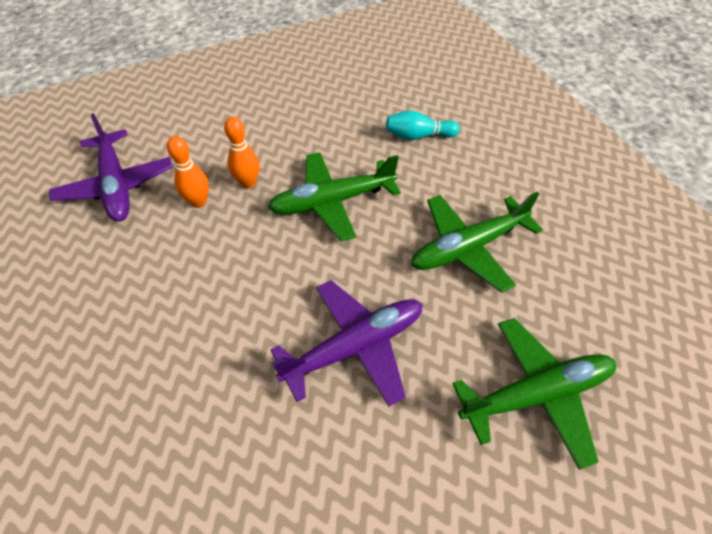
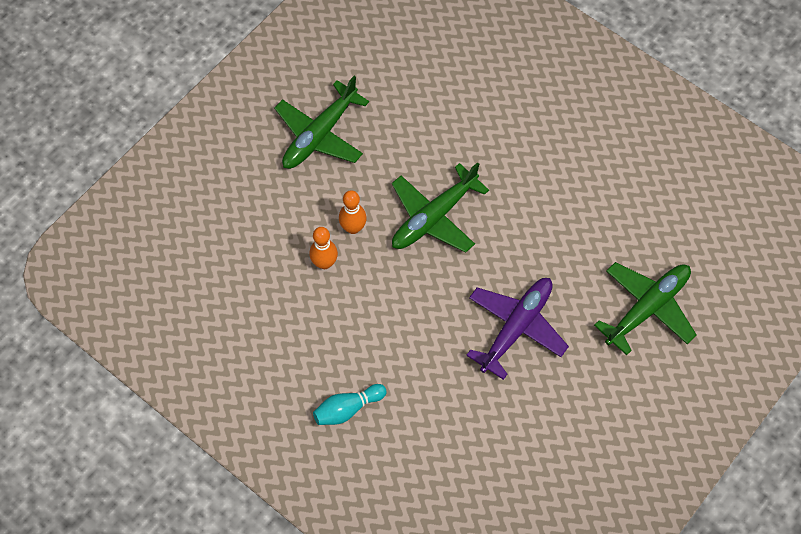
camera: 25 degrees left, 10 degrees up
(117, 185) = (242, 276): purple plane -> none
(418, 136) = (470, 118): turquoise bowling pin -> turquoise bowling pin (347, 409)
(468, 247) = (559, 214): green plane -> green plane (320, 134)

